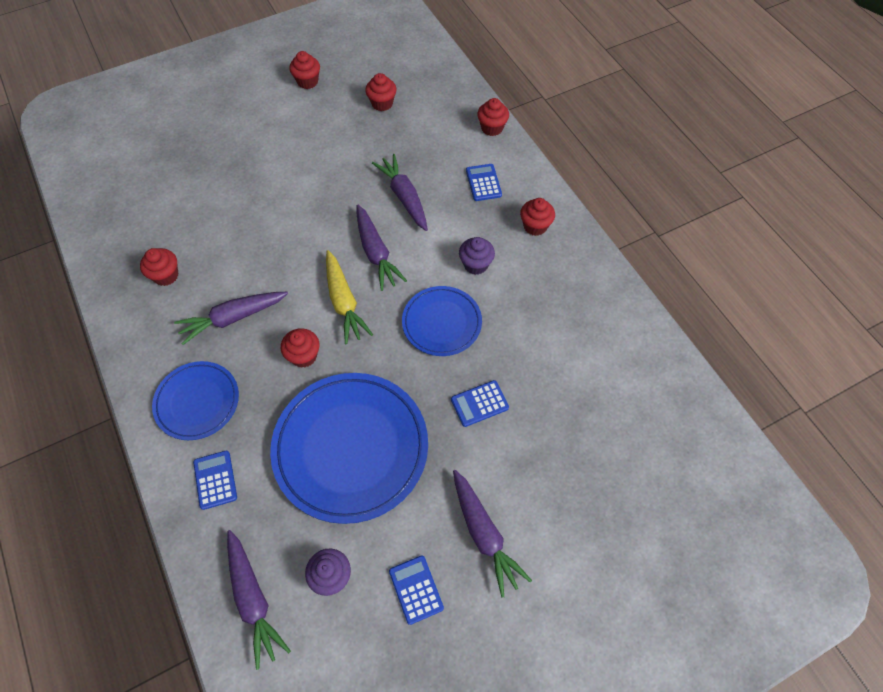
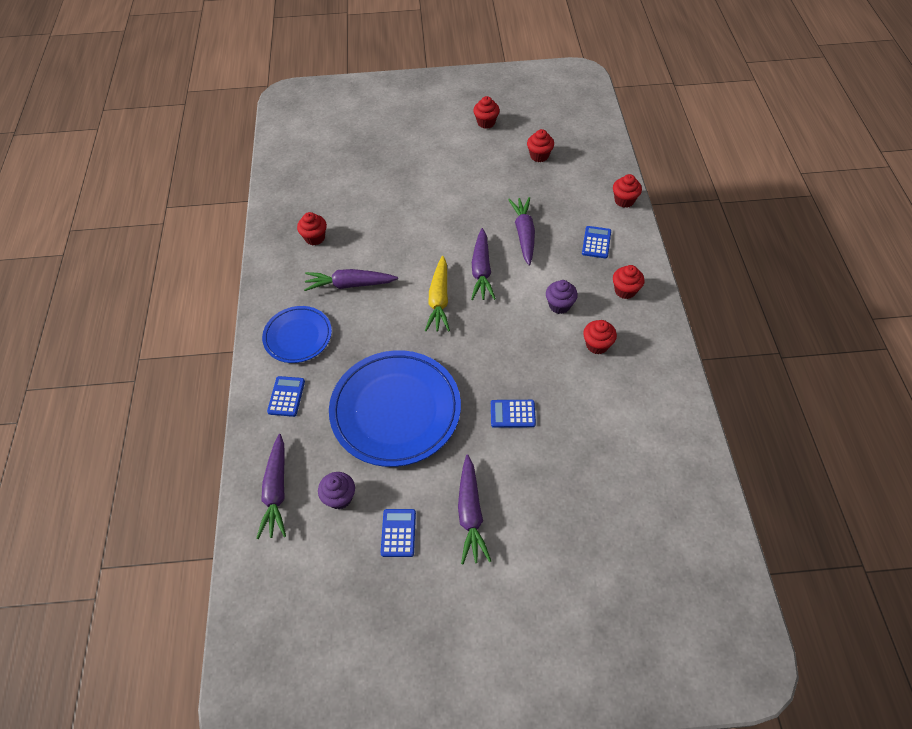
camera: 25 degrees right, 5 degrees down
(304, 356) = (390, 330): red cupcake -> red cupcake (597, 345)
(441, 323) = (510, 341): blue plate -> none

